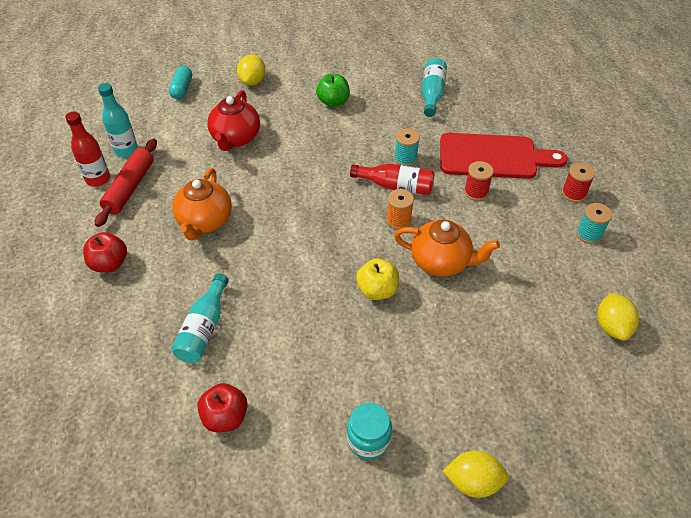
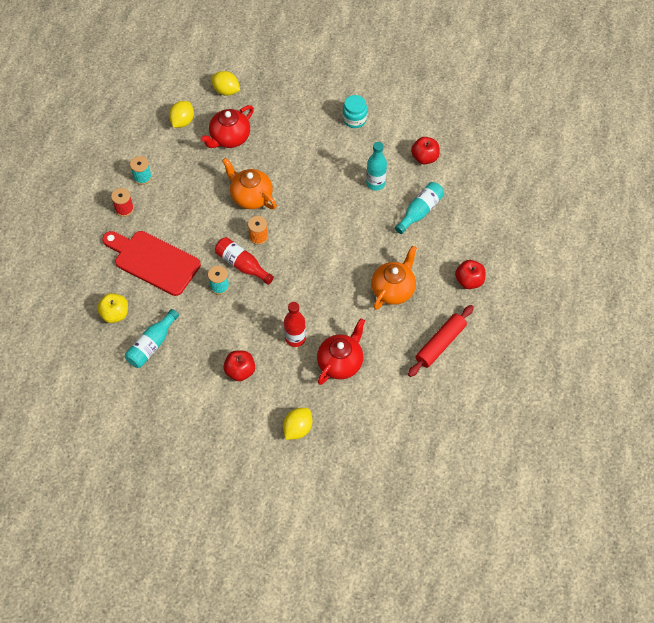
camera: 155 degrees left, 10 degrees up
(98, 179) = (463, 363): red bottle -> red bottle (295, 338)
(126, 150) = (434, 386): turquoise bottle -> turquoise bottle (375, 183)
(182, 89) = (365, 445): turquoise capsule -> none
(333, 102) = (240, 371): green apple -> red apple
(377, 290) = (303, 194): yellow apple -> yellow apple (115, 314)
(473, 481) = (314, 84): yellow lemon -> yellow lemon (226, 91)
(476, 192) = (190, 237): red spool -> none
(529, 328) = (229, 138): none -> red teapot

